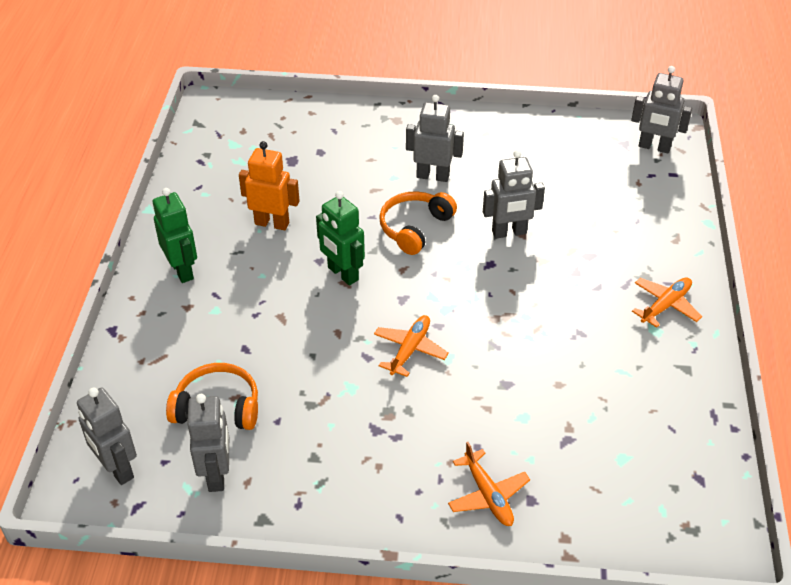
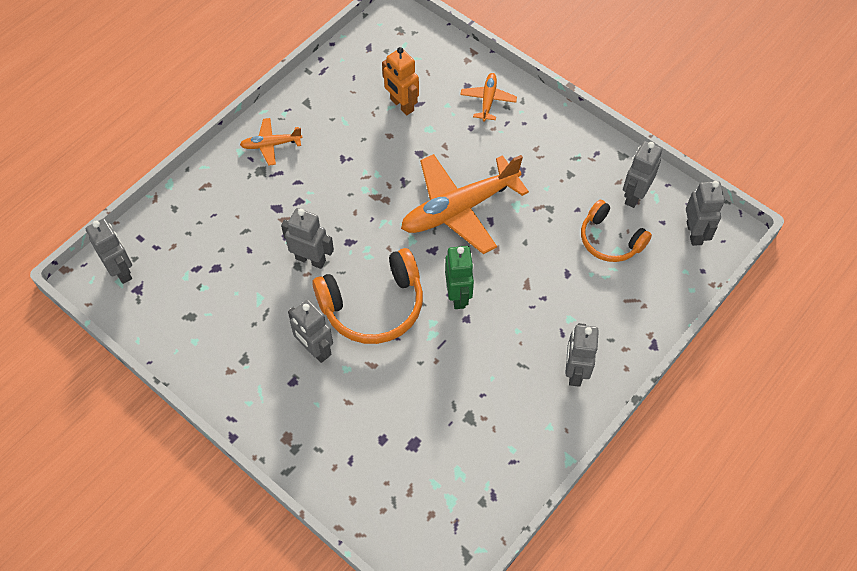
camera: 145 degrees left, 15 degrees up
(182, 270) = (575, 372): green robot -> grey robot
(272, 223) = (477, 378): orange robot -> orange robot (401, 105)
(410, 349) = (459, 209): orange plane -> orange plane, size x2.09
(414, 228) = (373, 306): orange headphones -> orange headphones, size x1.55

